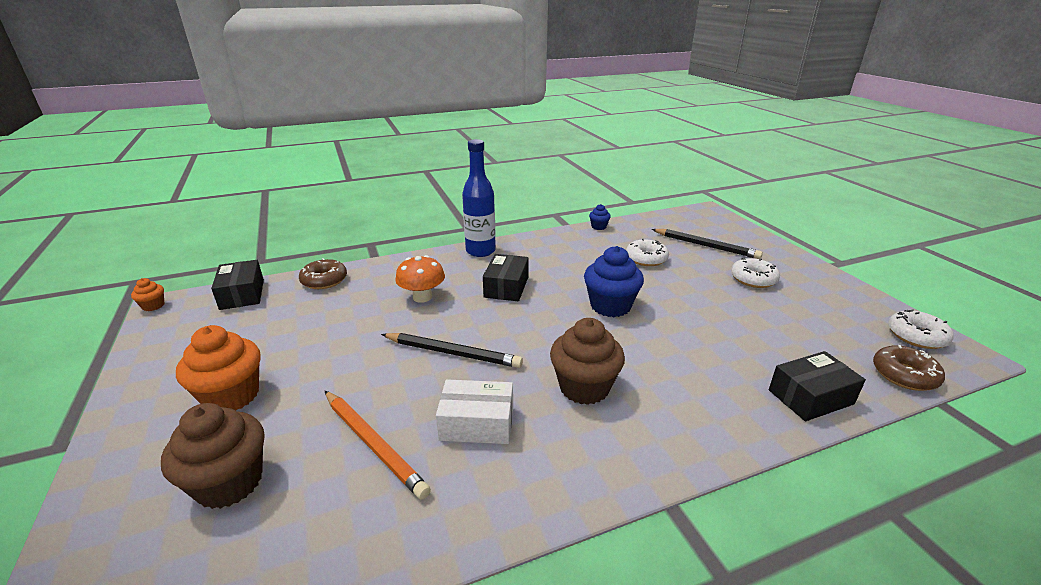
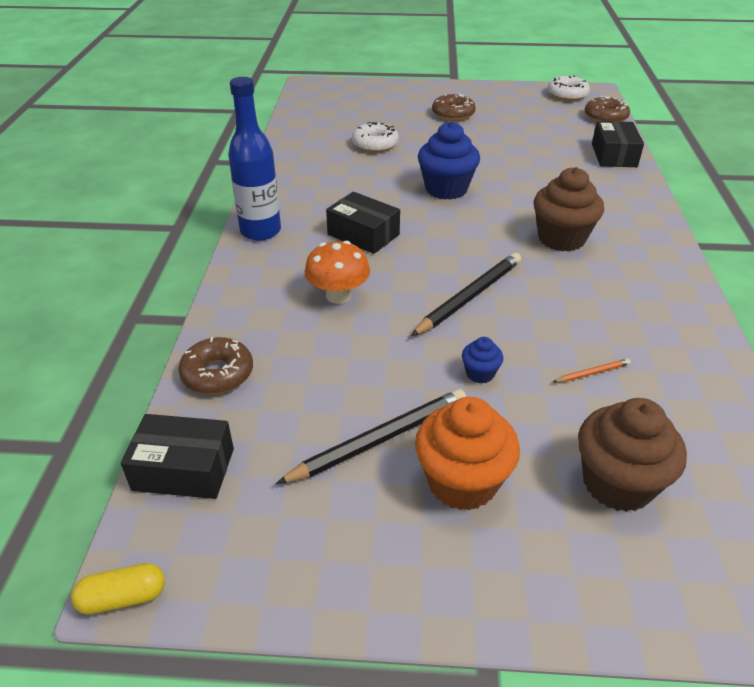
camera: 65 degrees left, 10 degrees up
(153, 306) = (123, 598): orange cupcake -> yellow capsule
(373, 444) = (592, 373): orange pencil -> orange pencil, size x0.45
(477, 423) = (586, 305): white box -> none
(598, 227) = (280, 145): blue cupcake -> blue cupcake (480, 373)
(706, 246) = (378, 111): black pencil -> black pencil (380, 439)
(753, 279) = (453, 114): white donut -> brown donut

